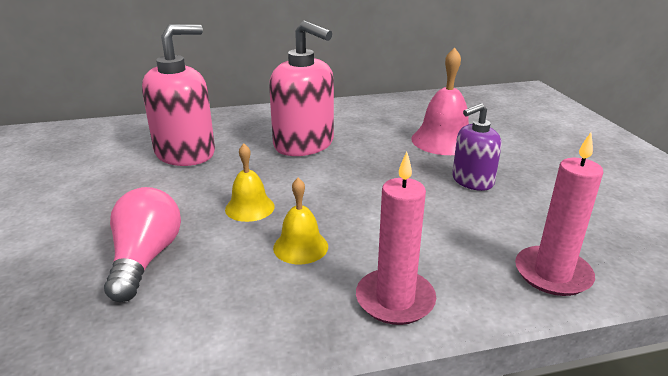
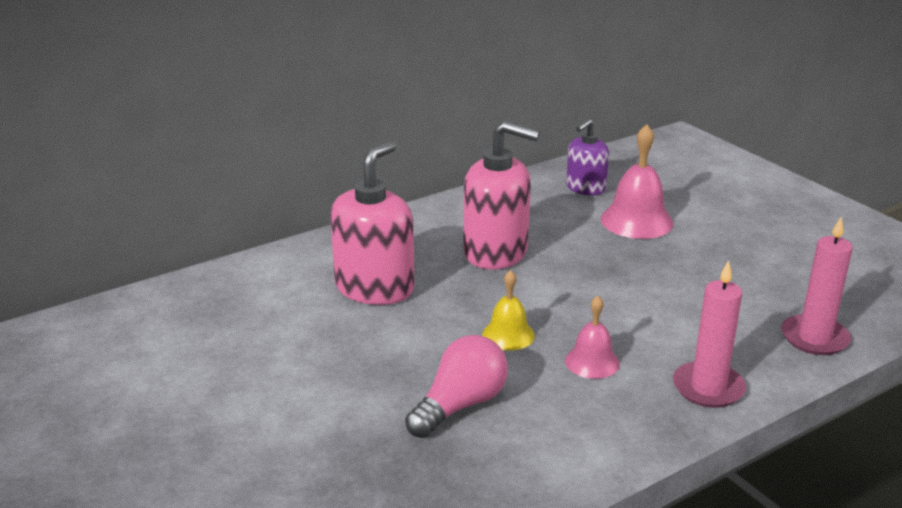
camera: 20 degrees left, 0 degrees up
(145, 259) = (460, 405): pink light bulb -> pink light bulb turned 60 degrees clockwise
(300, 247) = (592, 362): yellow bell -> pink bell
(472, 181) = (695, 263): purple soap dispenser -> purple soap dispenser (585, 188)

